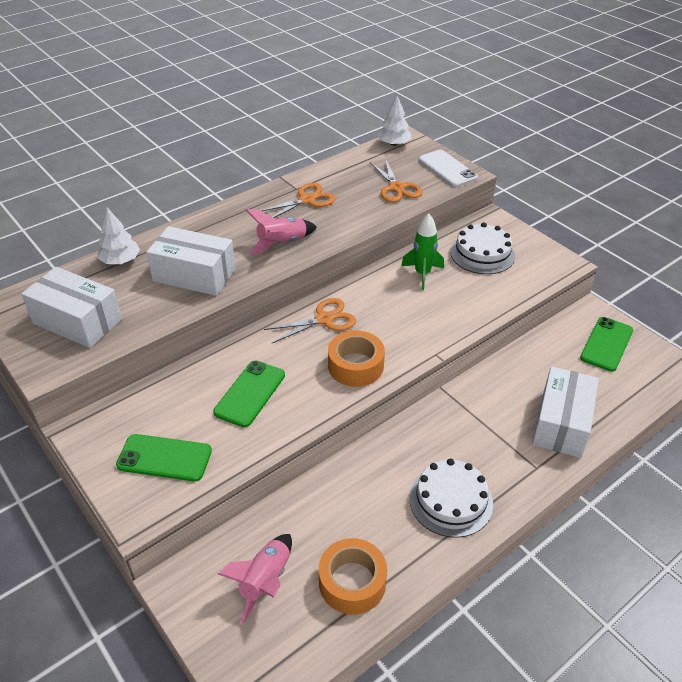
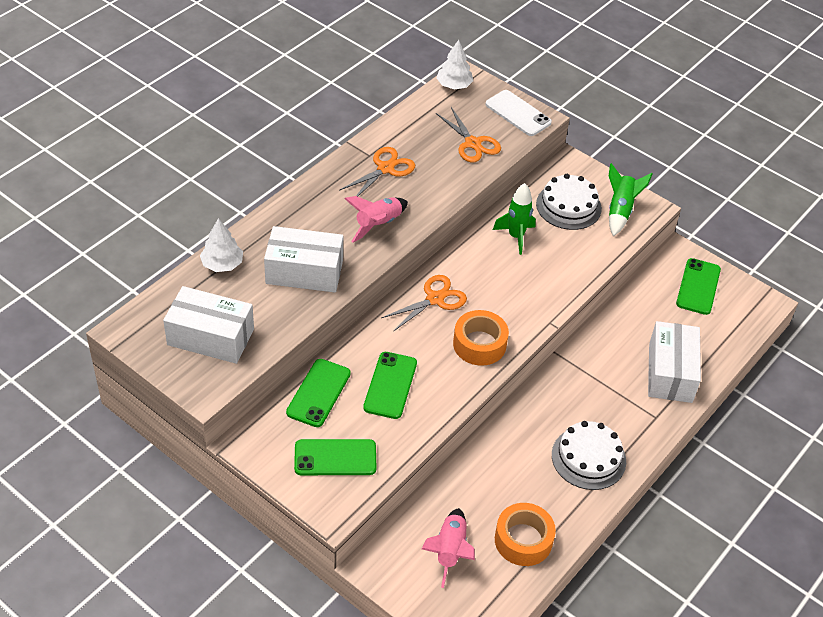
camera: 15 degrees left, 5 degrees up
(175, 391) = (318, 393): none -> green phone
(534, 262) = (620, 211): none -> green rocket

